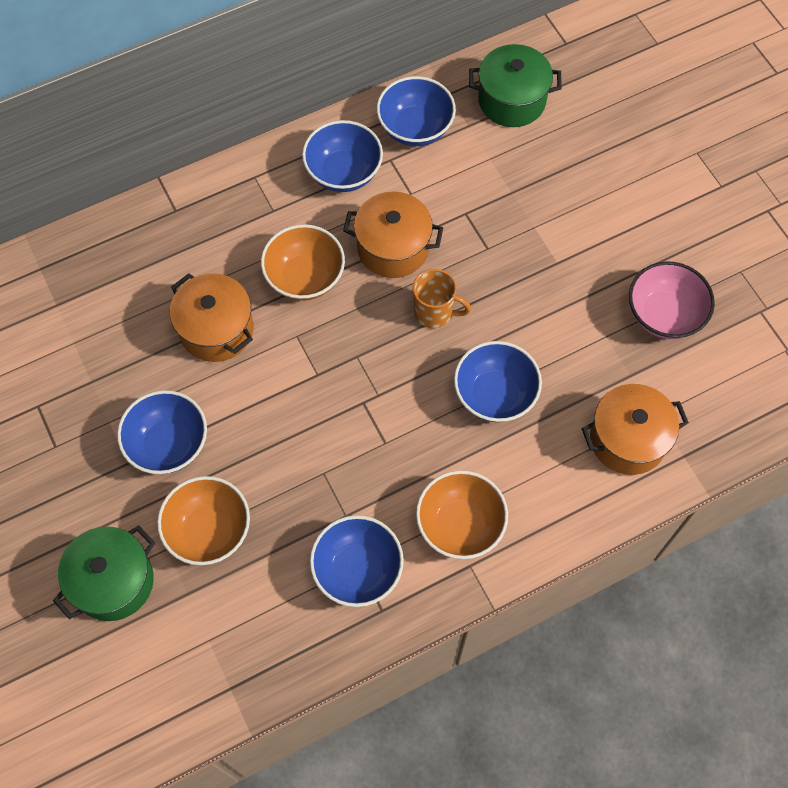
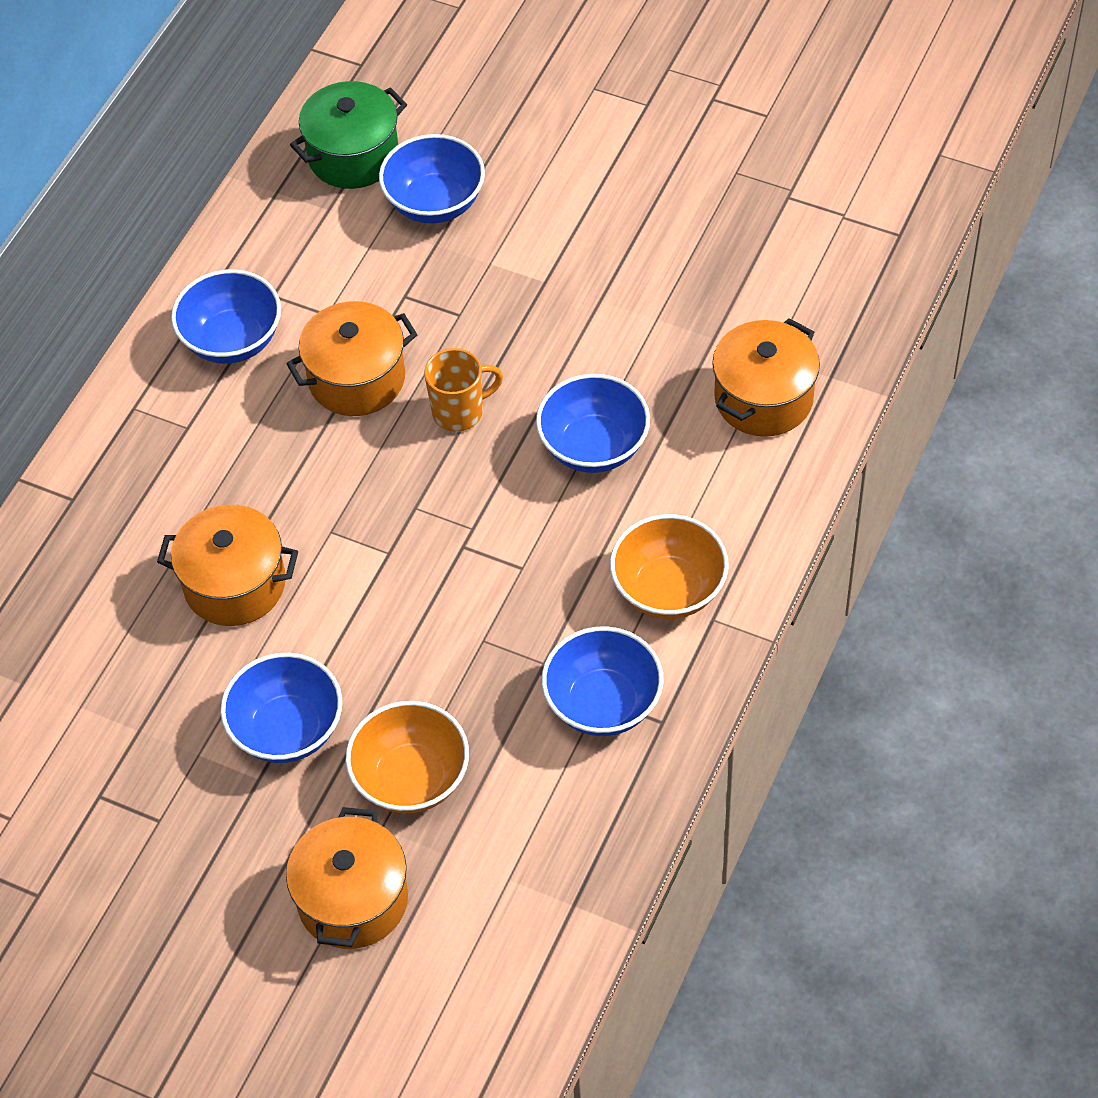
camera: 35 degrees left, 10 degrees down
(113, 581) = (353, 899): green pot -> orange pot
(305, 277) = (286, 469): orange bowl -> none
(415, 128) = (272, 247): blue bowl -> blue bowl (435, 203)
(664, 315) = (696, 261): pink bowl -> none

